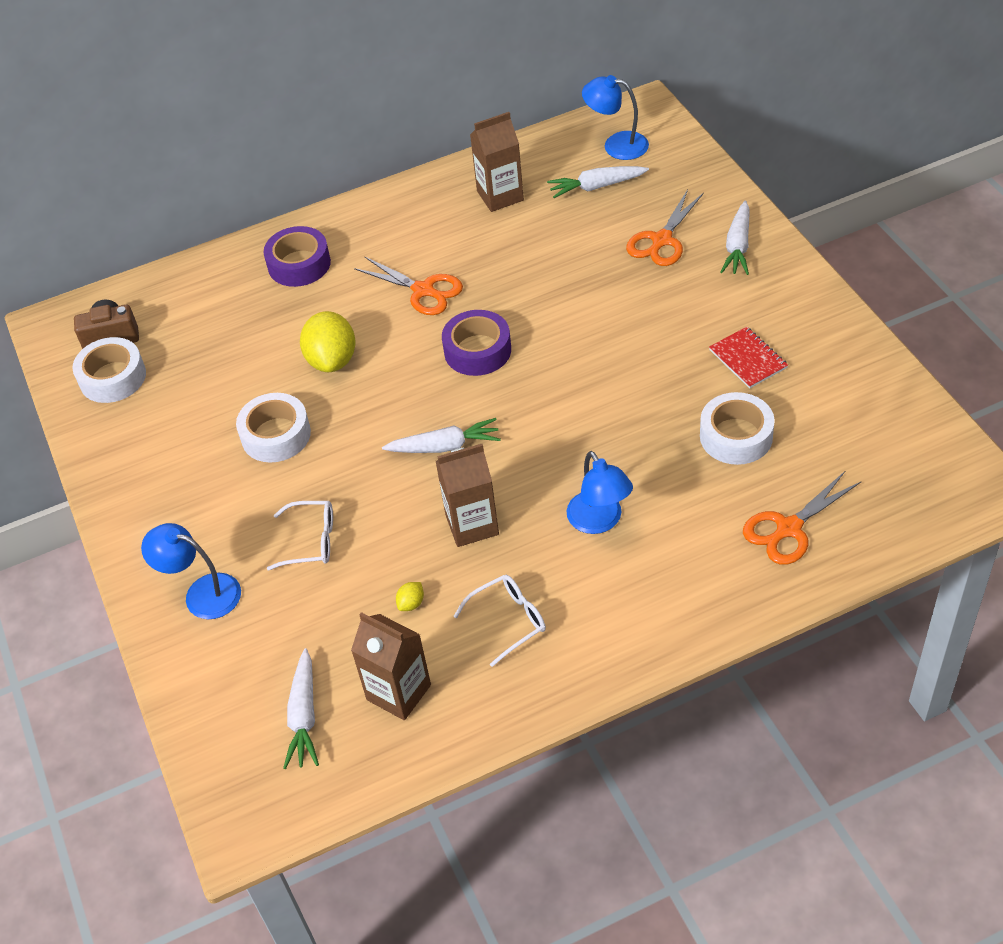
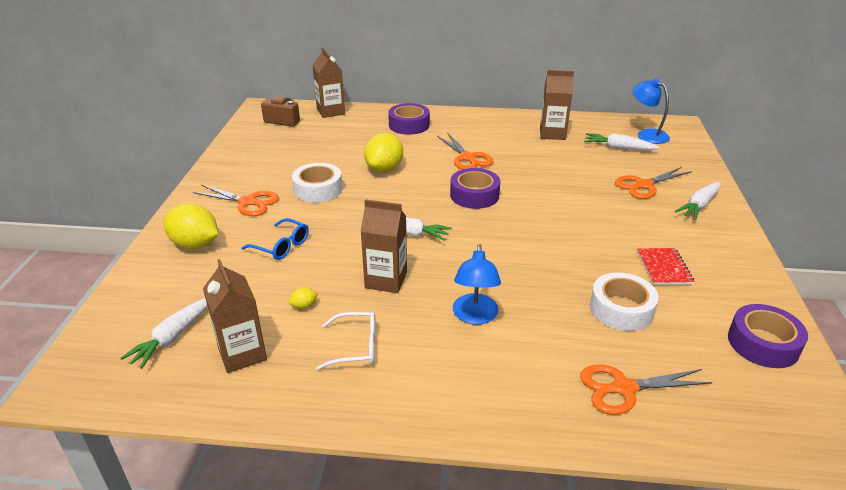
camera: 25 degrees right, 15 degrees down
(113, 377) = (265, 136): white tape -> none
(164, 287) = (330, 111): none -> brown carton
(202, 593) = (195, 244): blue lamp -> yellow lemon
(204, 500) = (247, 202): none -> orange scissors
(311, 541) = (282, 246): white glasses -> blue glasses
(883, 411) = (763, 343): none -> purple tape

